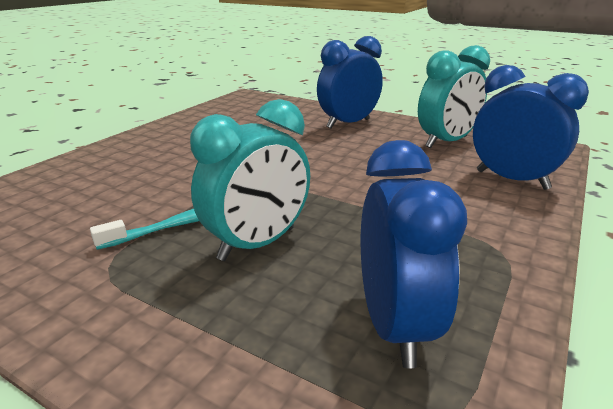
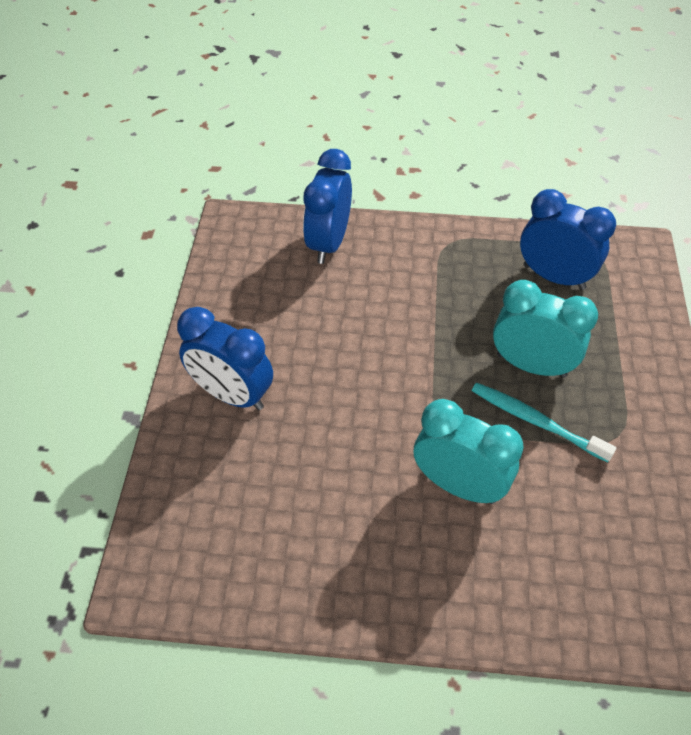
camera: 115 degrees left, 25 degrees up
(394, 325) = (554, 277): blue clock -> blue clock turned 60 degrees clockwise
(446, 142) = (255, 295): turquoise clock -> turquoise clock (459, 485)

